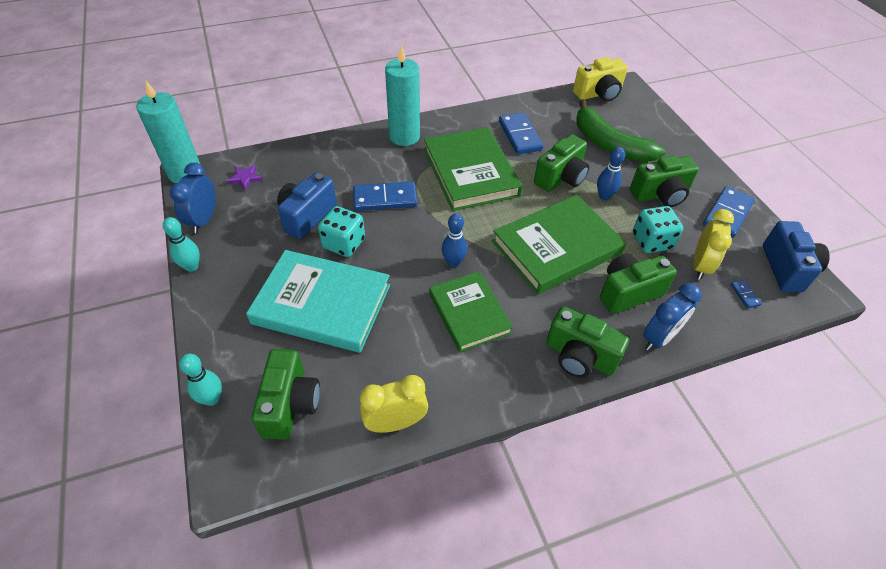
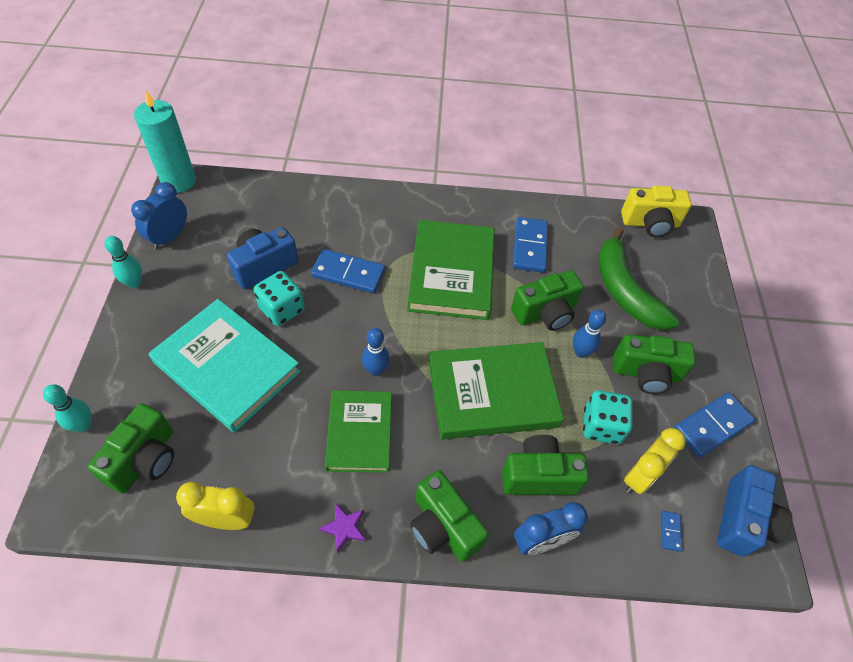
camera: 20 degrees right, 5 degrees up
(245, 178) = (229, 205): purple star -> purple star (344, 528)
(404, 136) = (407, 208): turquoise candle -> none

